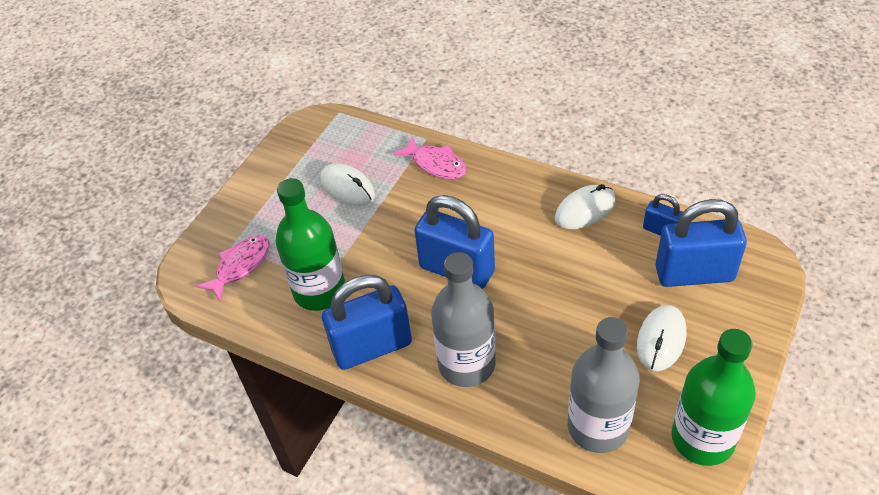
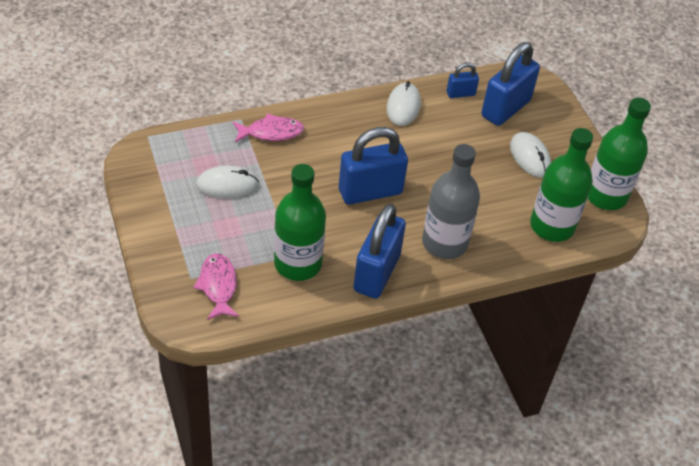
camera: 55 degrees left, 0 degrees up
(598, 427) = (552, 226): grey bottle -> green bottle

